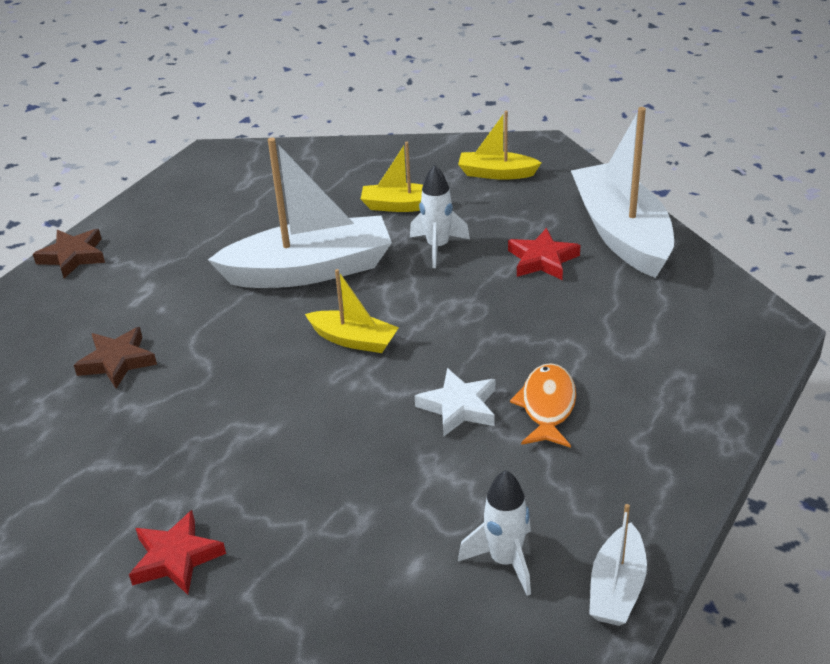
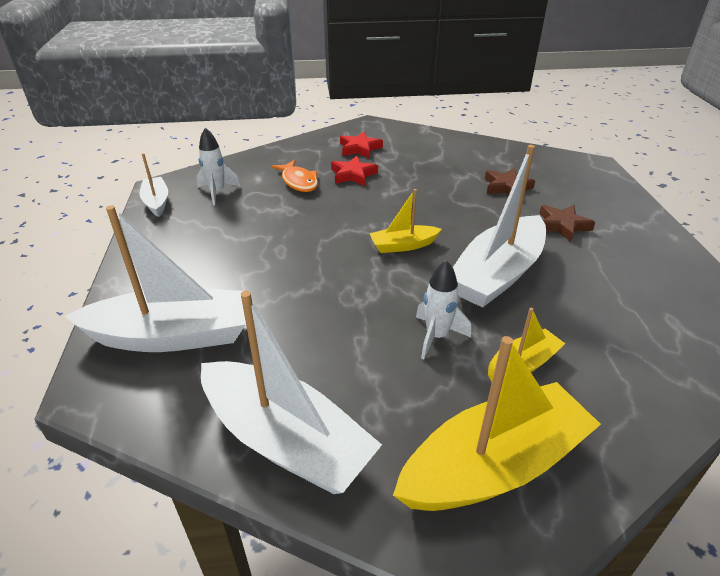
camera: 140 degrees right, 0 degrees up
(73, 256) = (644, 218): brown star -> brown star (562, 225)
(459, 407) = (298, 238): white star -> none
(496, 173) = (493, 465): yellow boat -> yellow boat, size x1.96
(542, 260) = (338, 367): red star -> red star (353, 175)
(547, 406) = (244, 258): orange fish -> orange fish (298, 182)
(677, 346) = (172, 335): none -> white boat

